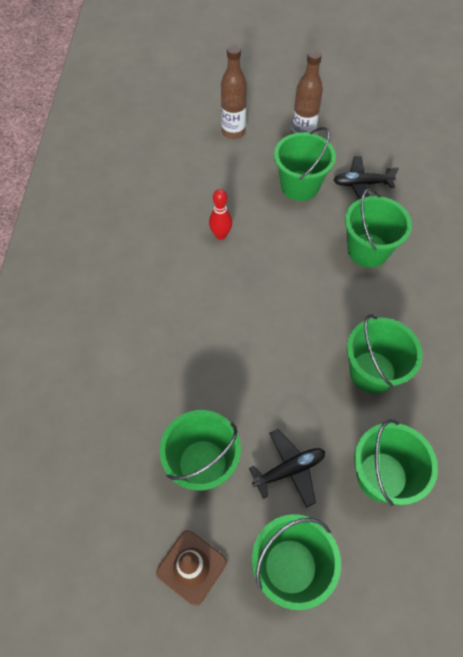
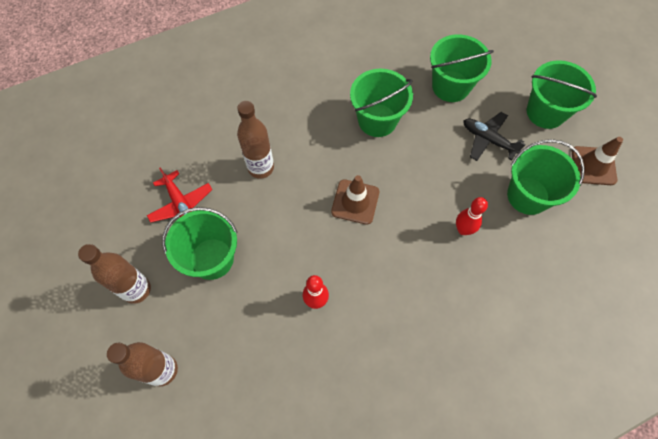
camera: 120 degrees left, 5 degrees up
(207, 378) = (463, 229): none -> red bowling pin
(290, 305) = (355, 202): none -> brown traffic cone
(361, 184) = (181, 204): black plane -> red plane
(368, 250) = (261, 168): green bucket -> brown bottle

